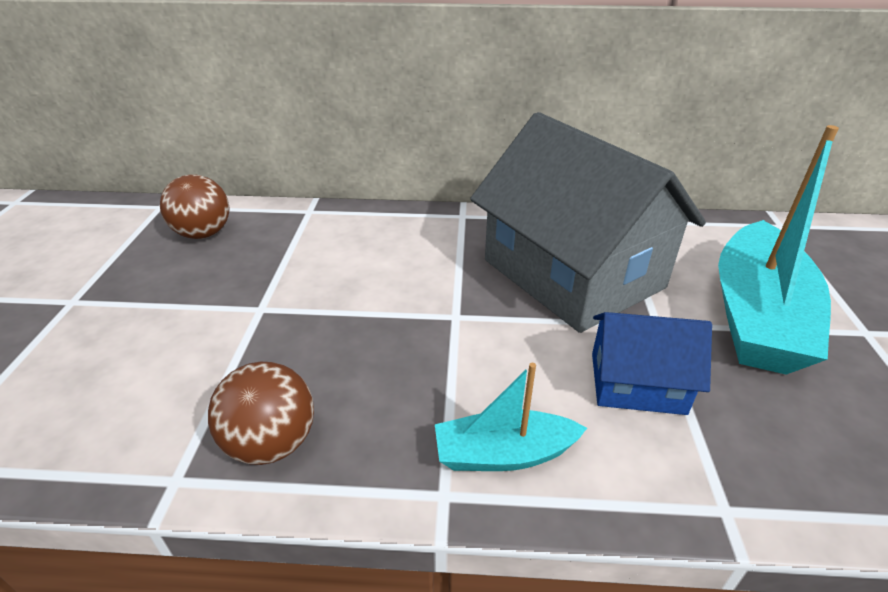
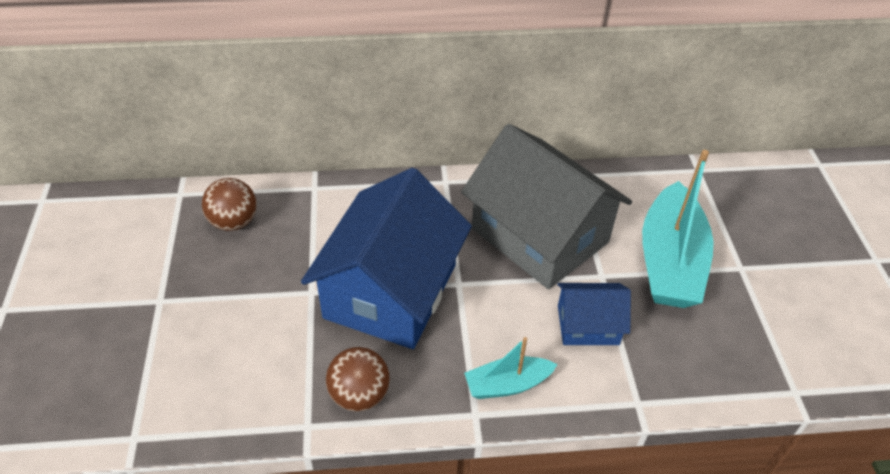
camera: 10 degrees left, 10 degrees up
(363, 316) = (390, 291): none -> blue house

